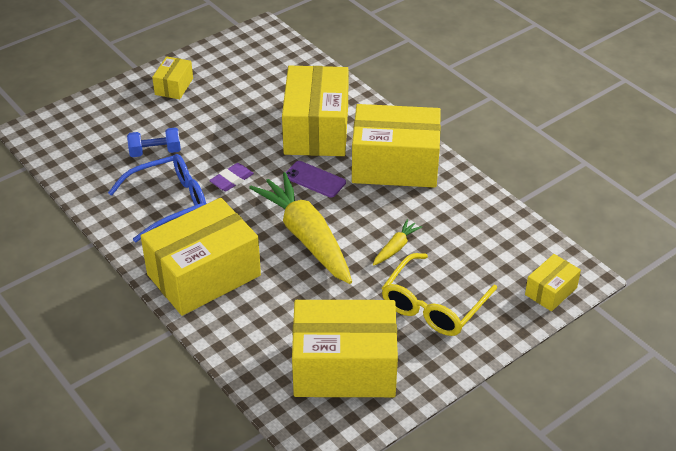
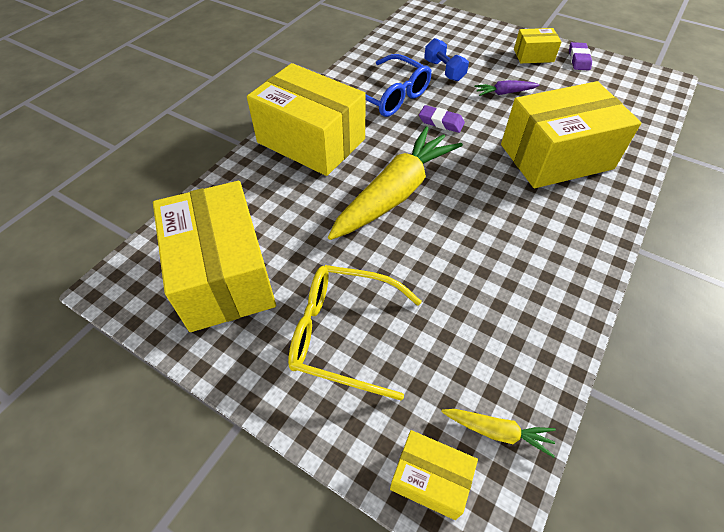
camera: 70 degrees right, 10 degrees up
(200, 62) = (578, 59): none -> purple eraser
(217, 126) = (504, 93): none -> purple carrot
(314, 179) = (481, 176): purple phone -> none
(395, 165) = (553, 234): yellow box -> none
(396, 247) = (420, 271): yellow carrot -> yellow carrot (497, 431)

